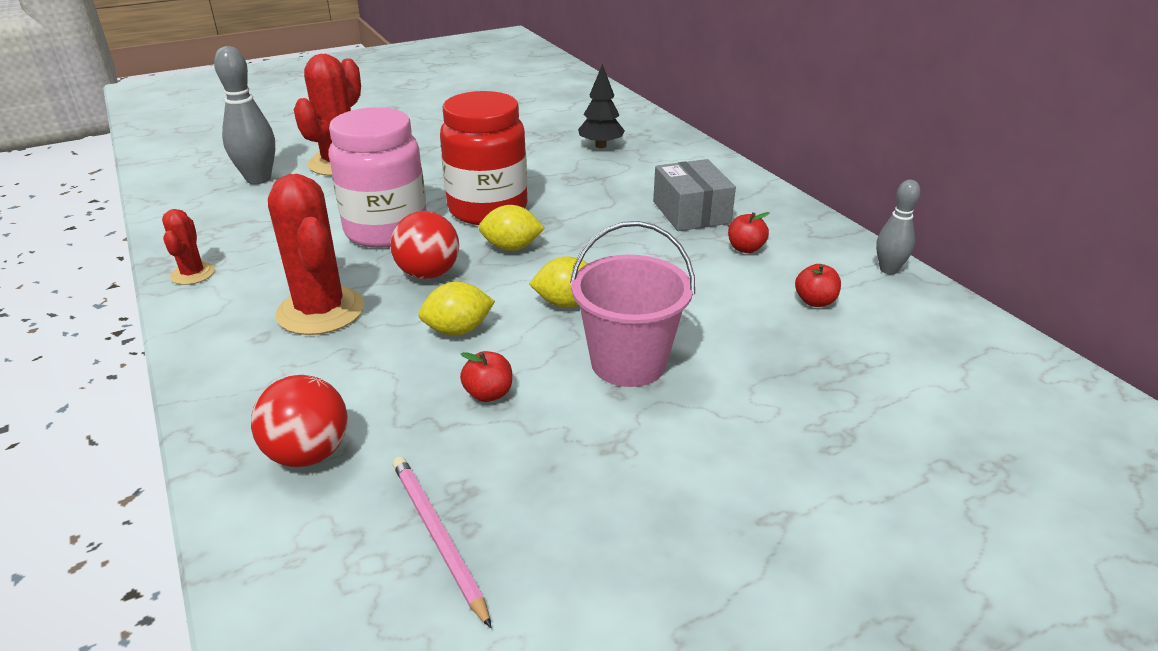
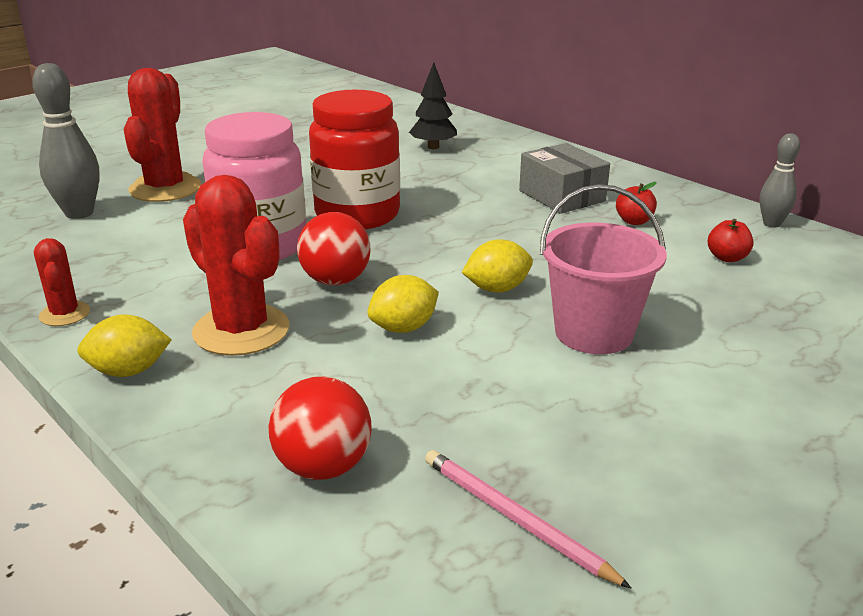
camera: 15 degrees left, 5 degrees down
(488, 394) = (475, 381): red apple -> none
(511, 247) = (406, 246): yellow lemon -> yellow lemon (129, 371)

